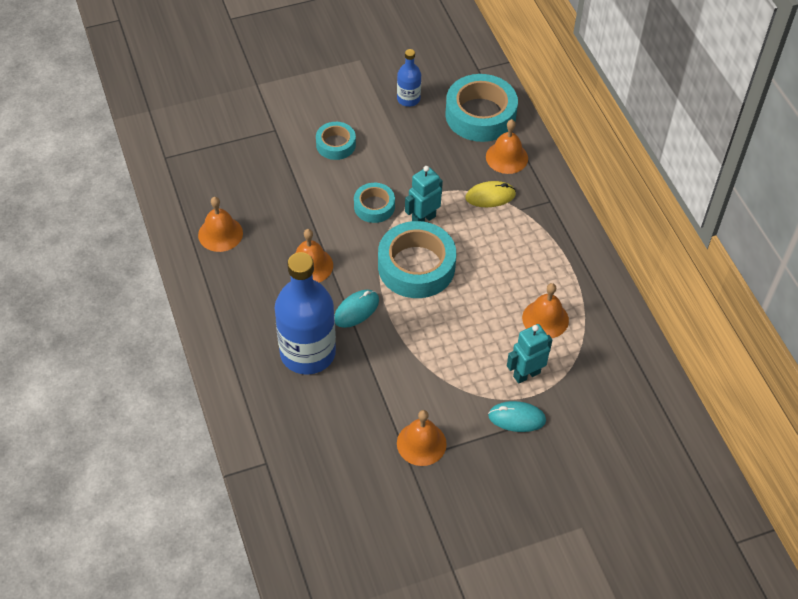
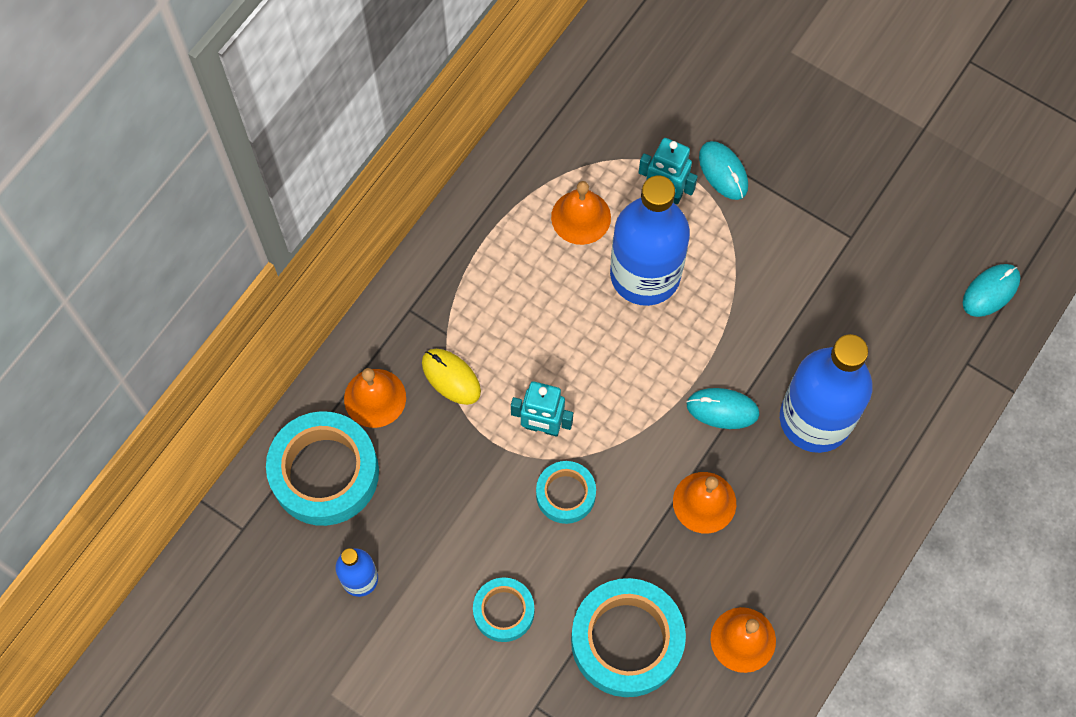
camera: 125 degrees left, 15 degrees up
(300, 516) = (990, 291): none -> turquoise mouse
(416, 266) = (615, 388): turquoise tape -> turquoise tape (626, 640)
(421, 443) = (823, 238): orange bell -> none
(477, 327) = (645, 274): none -> blue bottle

